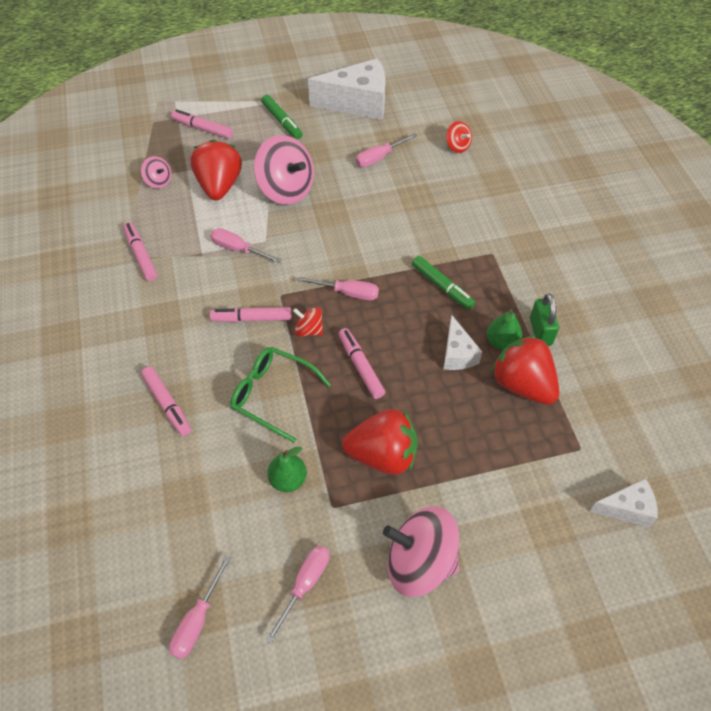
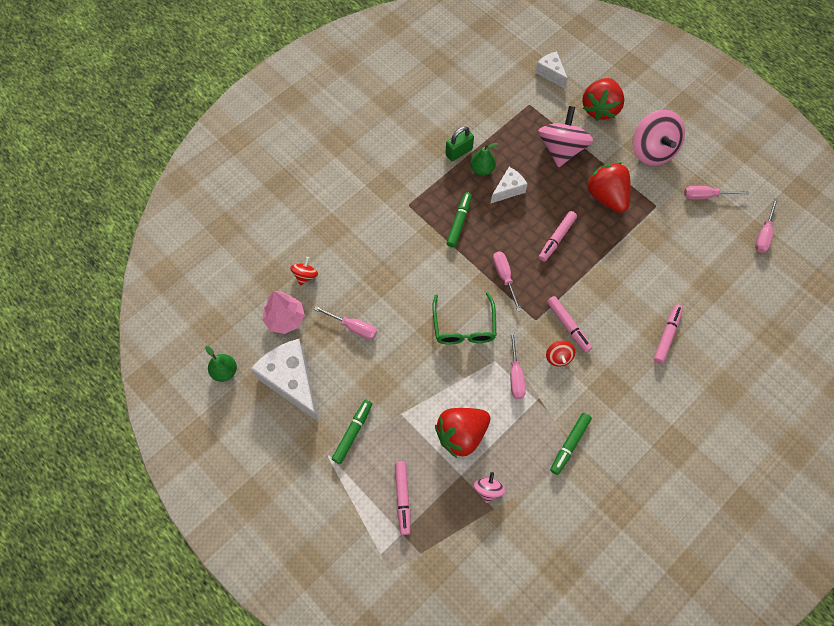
camera: 120 degrees left, 10 degrees up
(141, 255) = (570, 444): pink marker -> green marker
(197, 621) = (763, 234): pink screwdriver -> pink screwdriver turned 120 degrees clockwise
(272, 394) = (613, 278): green glasses -> green glasses (464, 327)
(286, 189) = (432, 378): pink spinning top -> pink spinning top (561, 149)
(288, 479) = (659, 236): green pear -> green pear (225, 371)
(309, 330) = (551, 284): red spinning top -> red spinning top (558, 357)
(421, 119) = (285, 319): none -> pink tree
(522, 384) = (506, 147): red strawberry -> red strawberry (600, 108)

